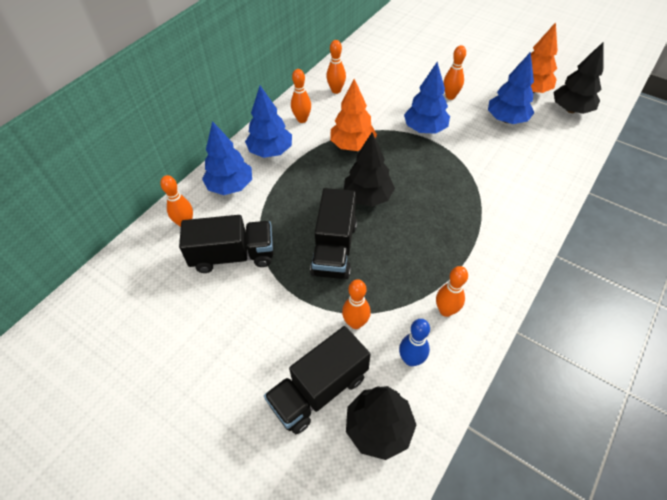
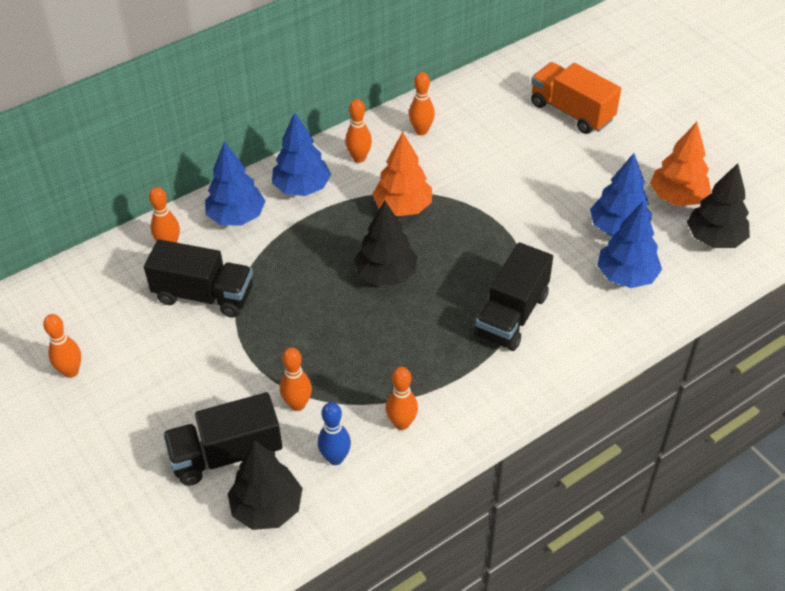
camera: 20 degrees right, 5 degrees down
(334, 248) = (316, 321): black truck -> black truck (511, 315)
(425, 129) = (504, 211): blue tree -> blue tree (626, 276)
(429, 54) = (571, 112): none -> orange truck
(450, 96) = (564, 178): orange bowling pin -> orange bowling pin (71, 371)

